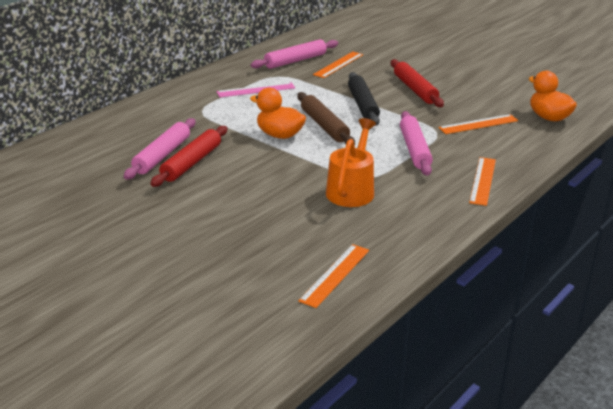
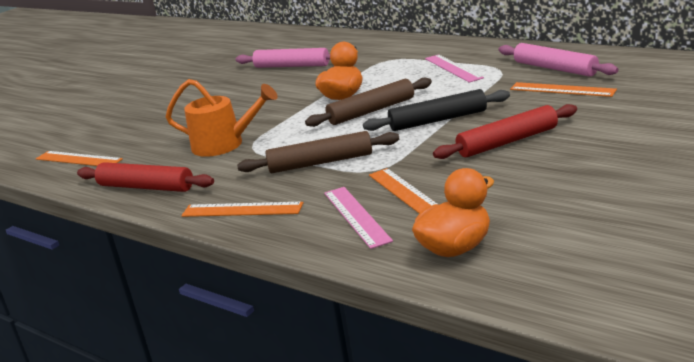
camera: 90 degrees right, 5 degrees down
(191, 163) = (279, 77): red rolling pin -> red rolling pin (146, 187)
(414, 149) = (320, 162): pink rolling pin -> brown rolling pin
(504, 141) = (356, 216): none -> pink ruler

